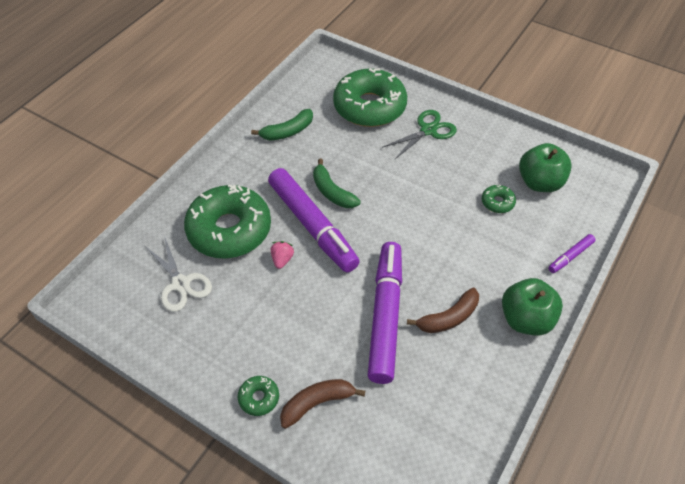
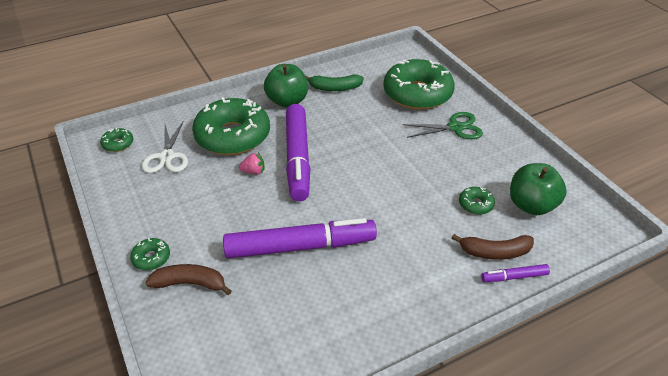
camera: 30 degrees right, 10 degrees down
(113, 293) = (118, 144): none -> green donut
(282, 259) = (253, 171): pink strawberry -> pink strawberry turned 45 degrees clockwise
(332, 192) = (334, 141): green banana -> none
(385, 315) = (300, 247): purple marker -> purple marker turned 45 degrees clockwise
(448, 318) = (353, 273): brown banana -> brown banana (495, 252)
(526, 319) = (425, 308): green apple -> green apple (287, 101)

